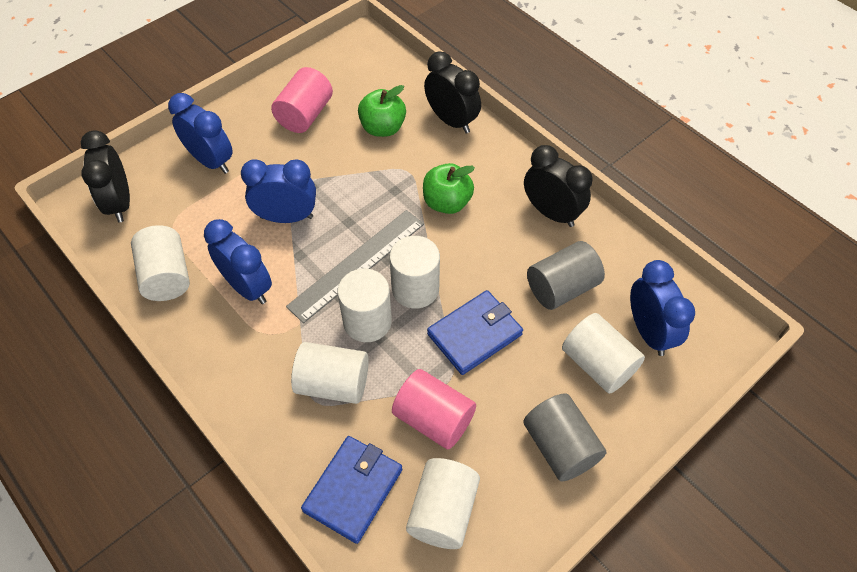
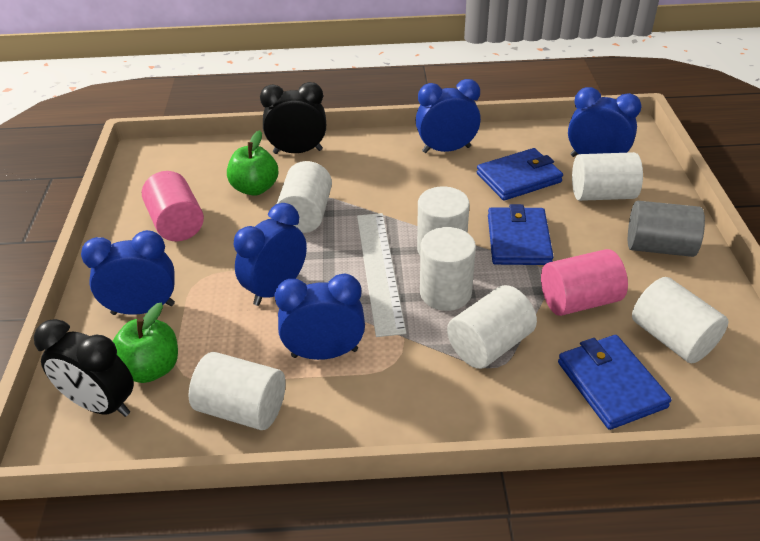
camera: 50 degrees left, 15 degrees down
(357, 264) = (379, 270): grey ruler -> white ruler
(380, 178) = (306, 215): none -> white cylinder
(447, 202) = (375, 192): green apple -> green apple (151, 368)
(551, 213) = (446, 149): black clock -> blue clock
(561, 287) = (519, 178): grey cylinder -> blue wallet

